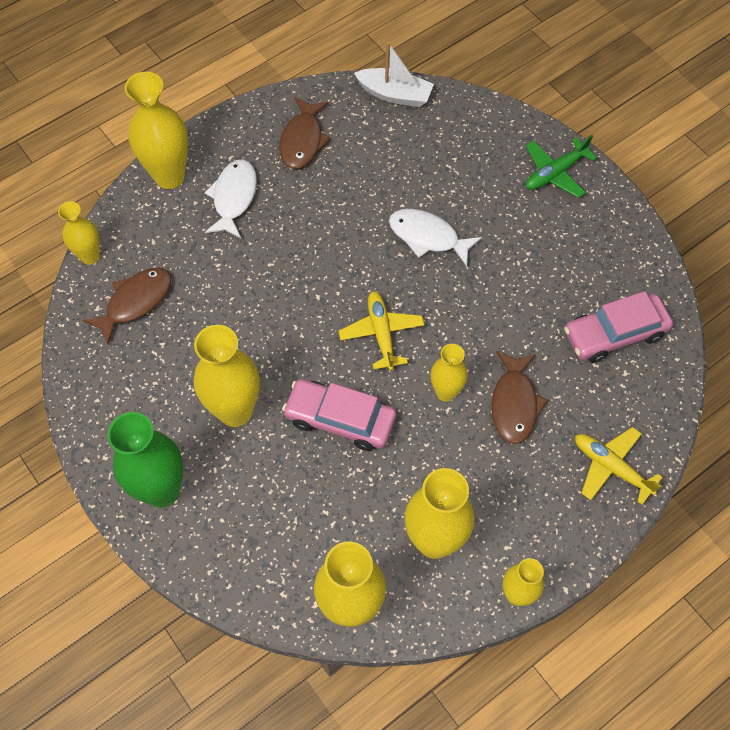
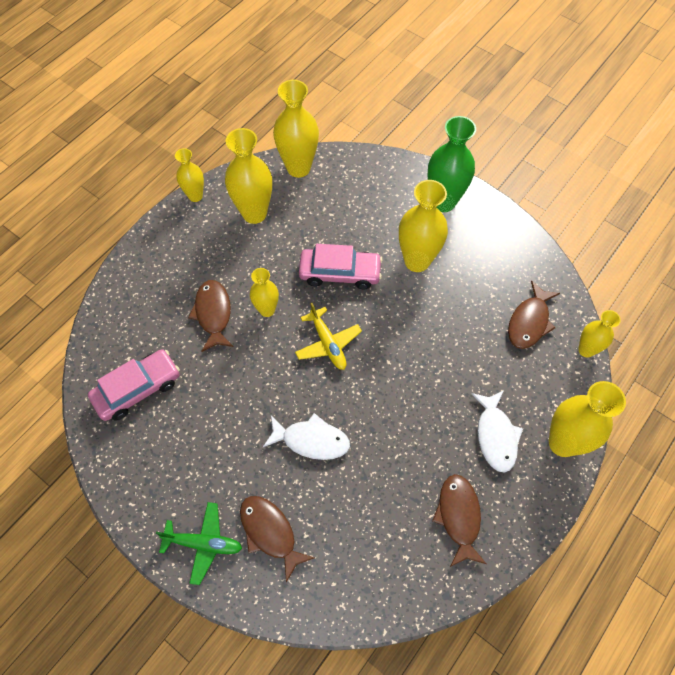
camera: 165 degrees right, 0 degrees up
(395, 94) = (386, 603): white boat -> none
(488, 168) = (270, 532): none -> brown fish
(555, 173) = (203, 544): green plane -> green plane turned 60 degrees clockwise
(611, 467) = (137, 286): yellow plane -> none

